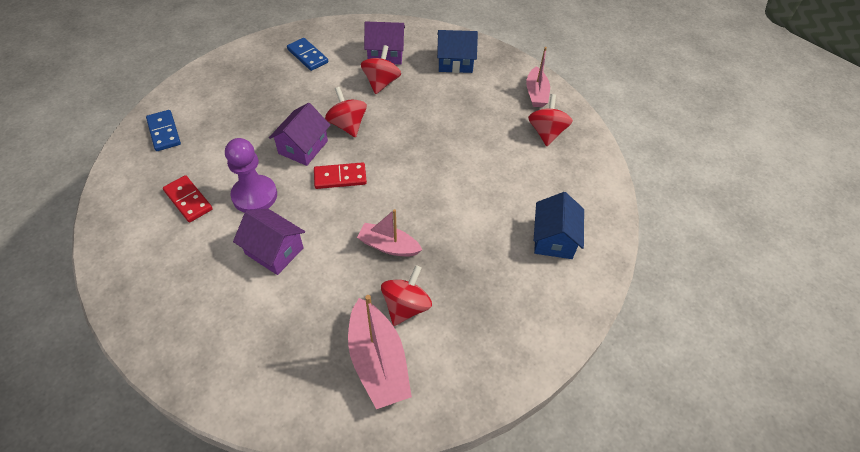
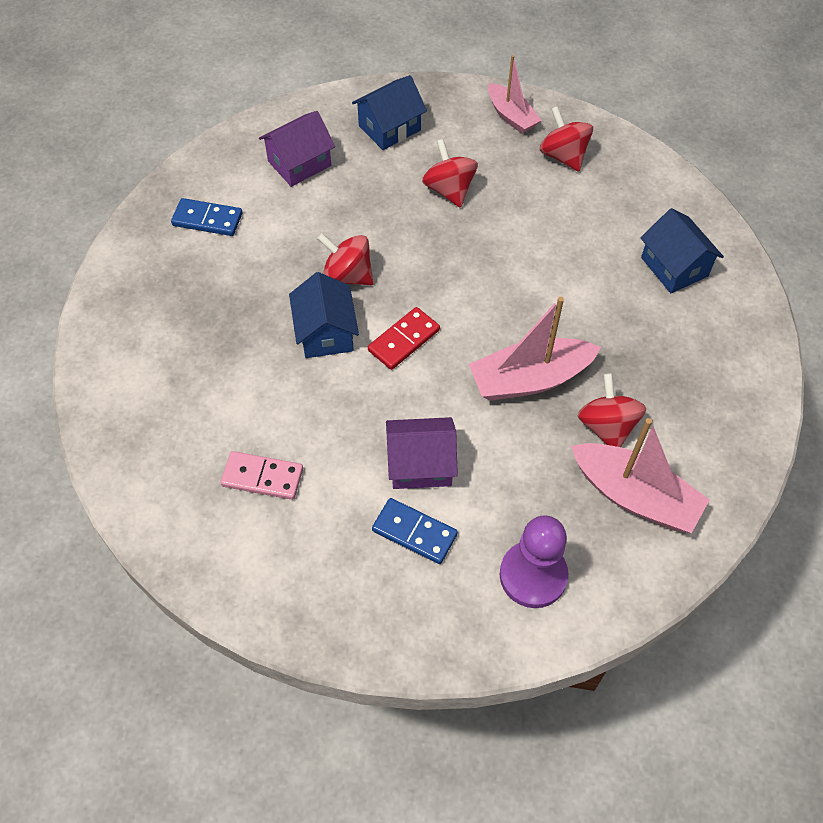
camera: 35 degrees left, 5 degrees up
(164, 132) = (137, 421): blue domino -> blue domino (414, 532)
(188, 200) = (262, 477): red domino -> pink domino
(254, 195) = (332, 421): purple pawn -> purple pawn (533, 575)
(303, 147) = (326, 333): purple house -> blue house
(381, 82) = (332, 202): red spinning top -> red spinning top (449, 190)
(388, 246) = (529, 379): pink boat -> pink boat, size x1.56

